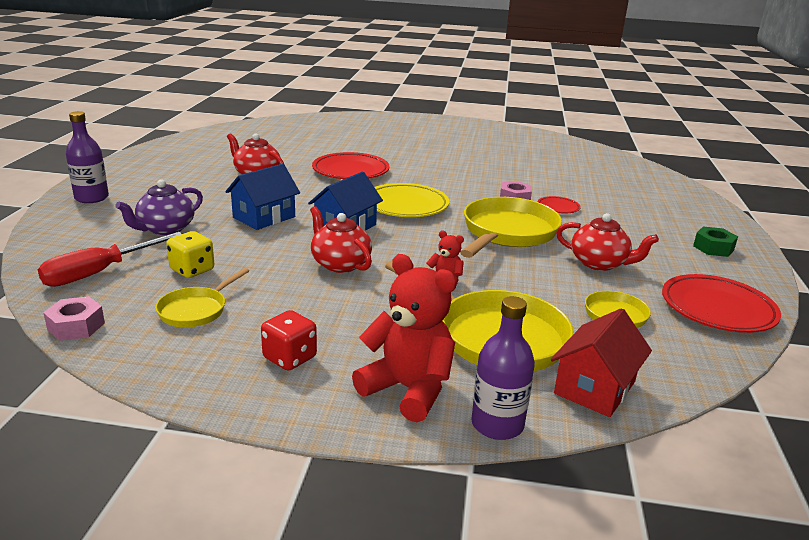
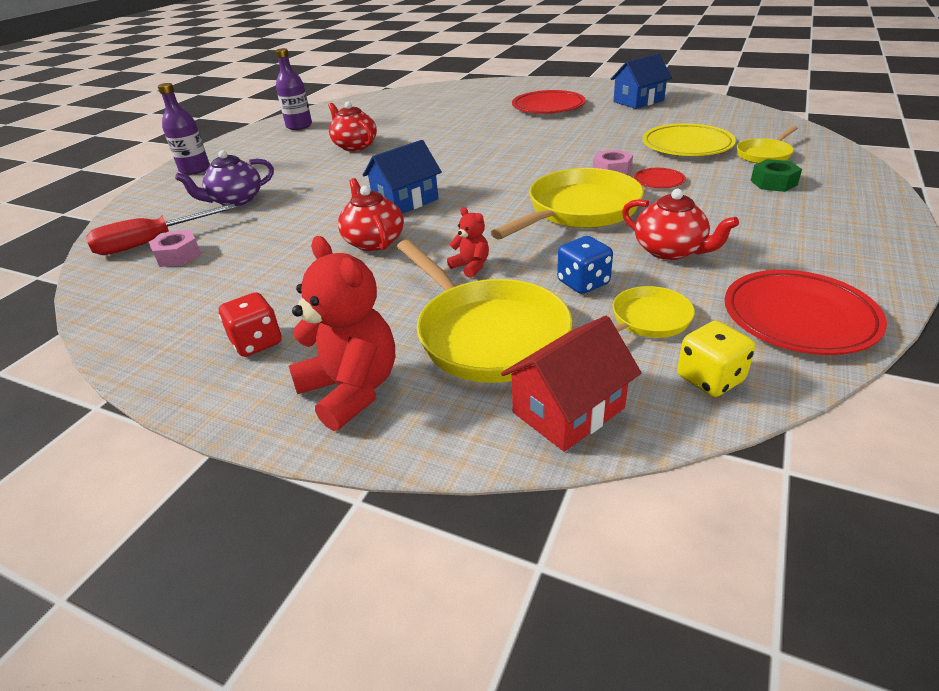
camera: 20 degrees right, 10 degrees up
(76, 326) = (96, 295): pink nut -> pink nut (178, 255)
(192, 270) = (231, 243): yellow dice -> yellow dice (710, 379)
(196, 310) = (206, 285): yellow pan -> yellow pan (765, 154)
(264, 217) = (333, 189): blue house -> blue house (638, 101)
(350, 171) = (450, 141): red plate -> red plate (548, 107)
(405, 205) = (483, 178): yellow plate -> yellow plate (687, 146)
(497, 424) = (422, 444): purple bottle -> purple bottle (299, 126)
(547, 291) = (583, 283): none -> blue dice
(713, 248) = (839, 235): green nut -> green nut (773, 183)

